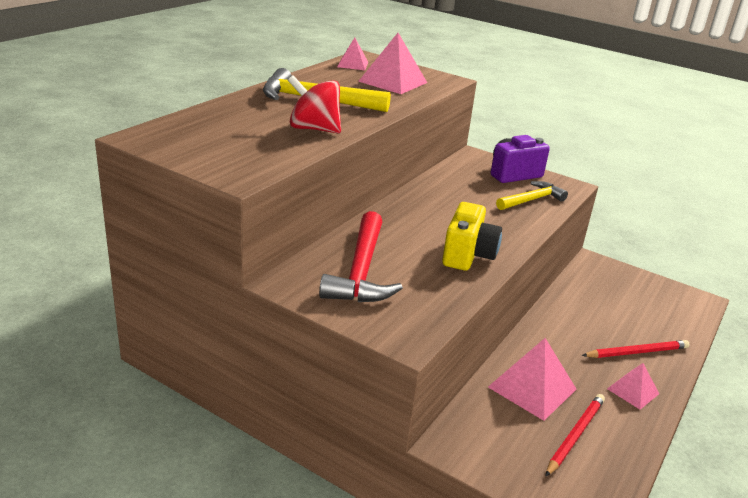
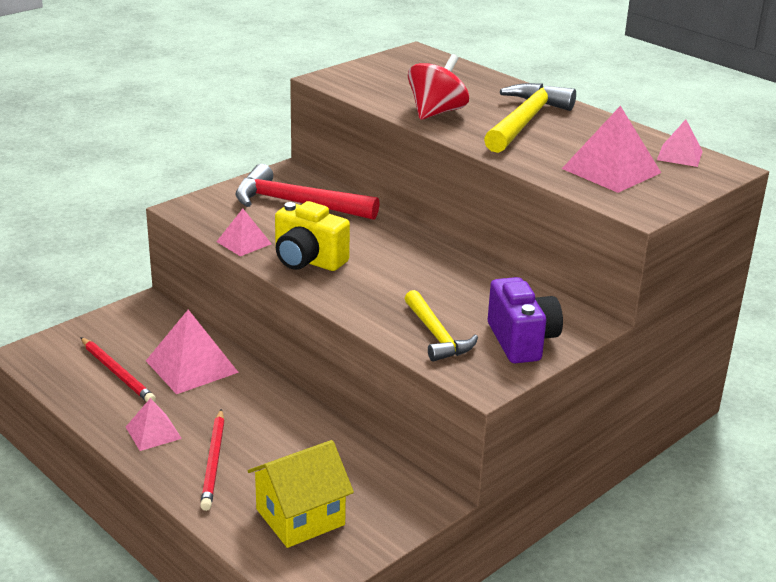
camera: 105 degrees right, 0 degrees up
(458, 291) = (244, 242): none -> pink pyramid
(652, 307) = (300, 517): none -> yellow house

